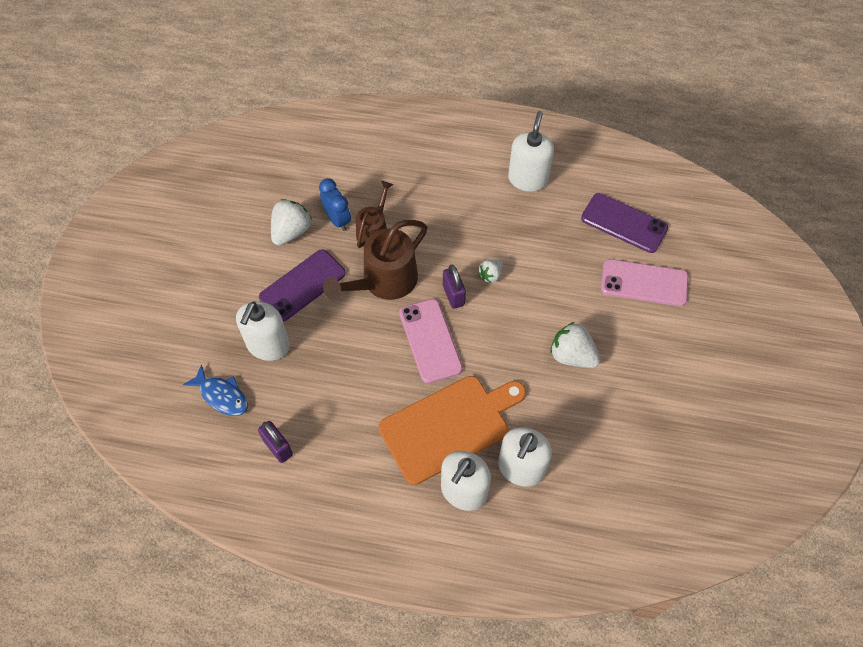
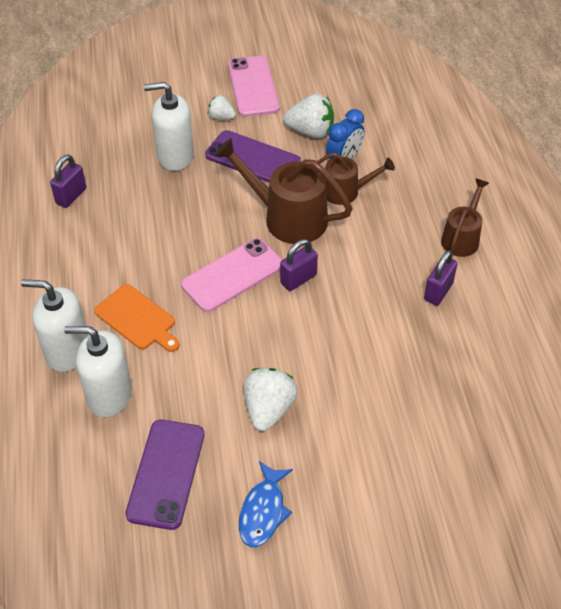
camera: 70 degrees right, 10 degrees down
(222, 395) = (110, 142): blue fish -> blue fish (263, 511)
(449, 426) = (137, 319): orange cutting board -> orange cutting board, size x0.57
(456, 173) = (462, 237): none -> brown watering can
(490, 275) = (340, 305): white strawberry -> white strawberry (221, 117)
(502, 208) = (438, 291): none -> purple padlock
(527, 179) = (495, 305): white soap dispenser -> none
(624, 223) = (487, 420): purple phone -> purple phone (166, 473)
(644, 283) = (407, 462): pink phone -> pink phone (253, 87)

